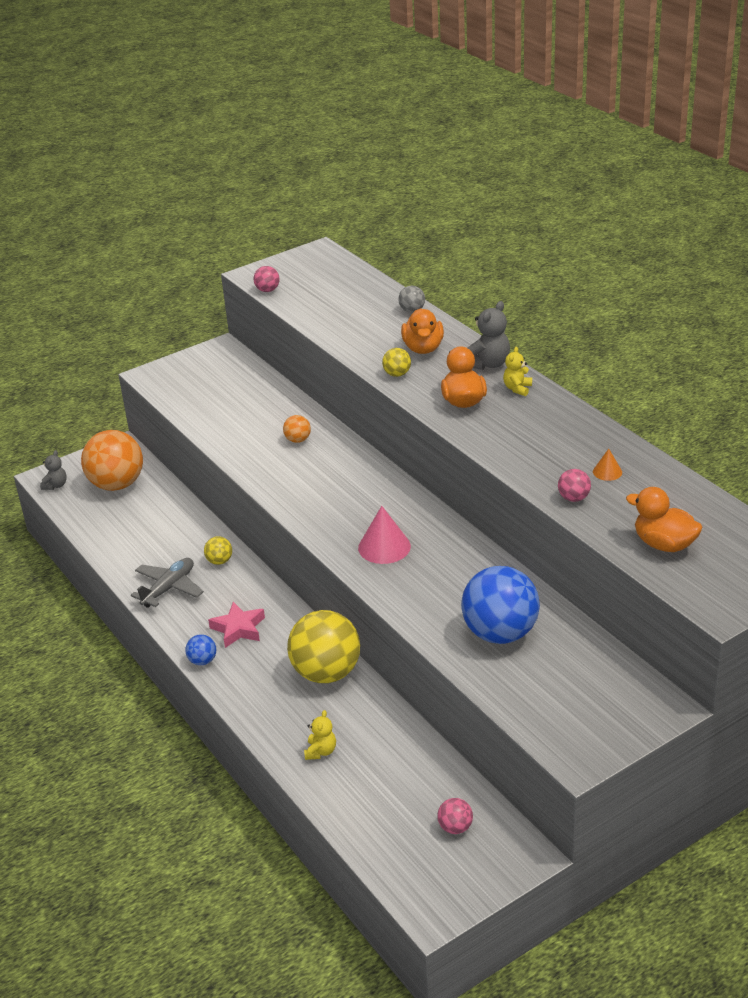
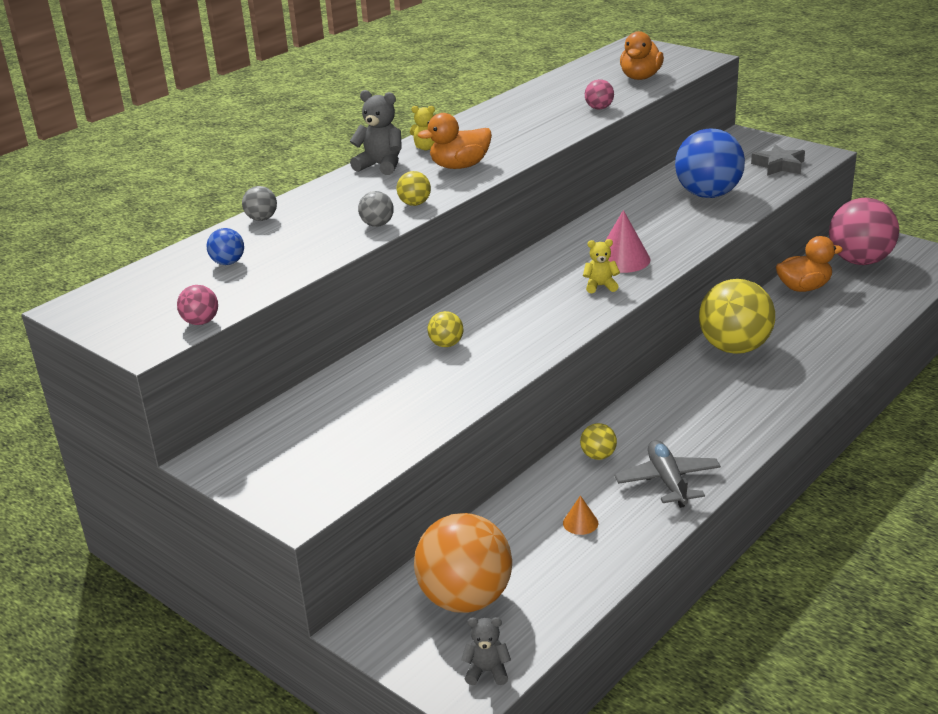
camera: 105 degrees left, 5 degrees down
(169, 588) = (667, 481): grey plane -> grey plane turned 60 degrees clockwise
(202, 661) = (770, 423): blue ball -> blue ball (228, 263)
(238, 628) = (705, 413): pink star -> none
(298, 440) = (446, 344): orange ball -> yellow ball
(321, 751) = (834, 330): yellow teddy bear -> yellow teddy bear (600, 286)
(369, 356) = (377, 224): none -> grey ball
(423, 348) = (353, 200): orange duck -> orange duck (804, 288)
(455, 827) = (859, 261): pink ball -> pink ball, size x2.31
(556, 711) = (779, 165): none -> grey star
(607, 472) = (552, 102): orange cone -> orange cone (580, 523)

